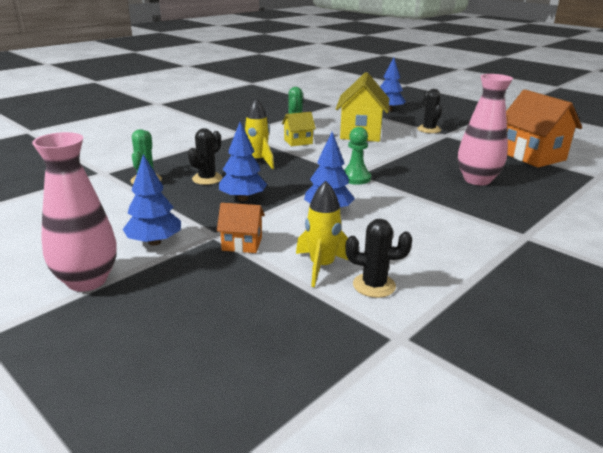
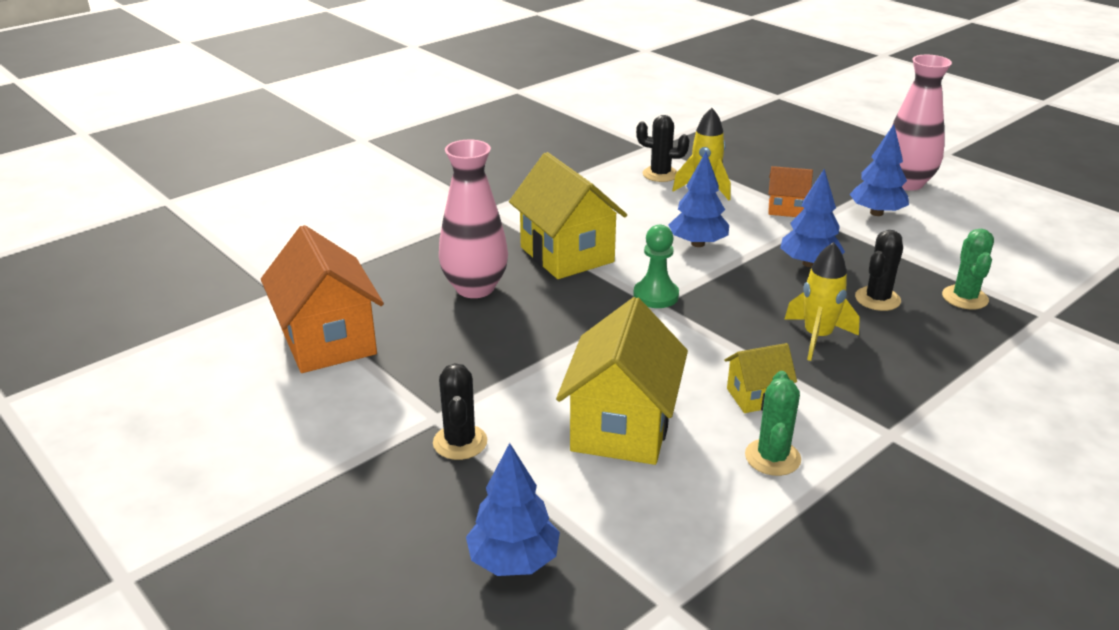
camera: 175 degrees left, 5 degrees up
(429, 201) = (567, 255): none -> yellow house

